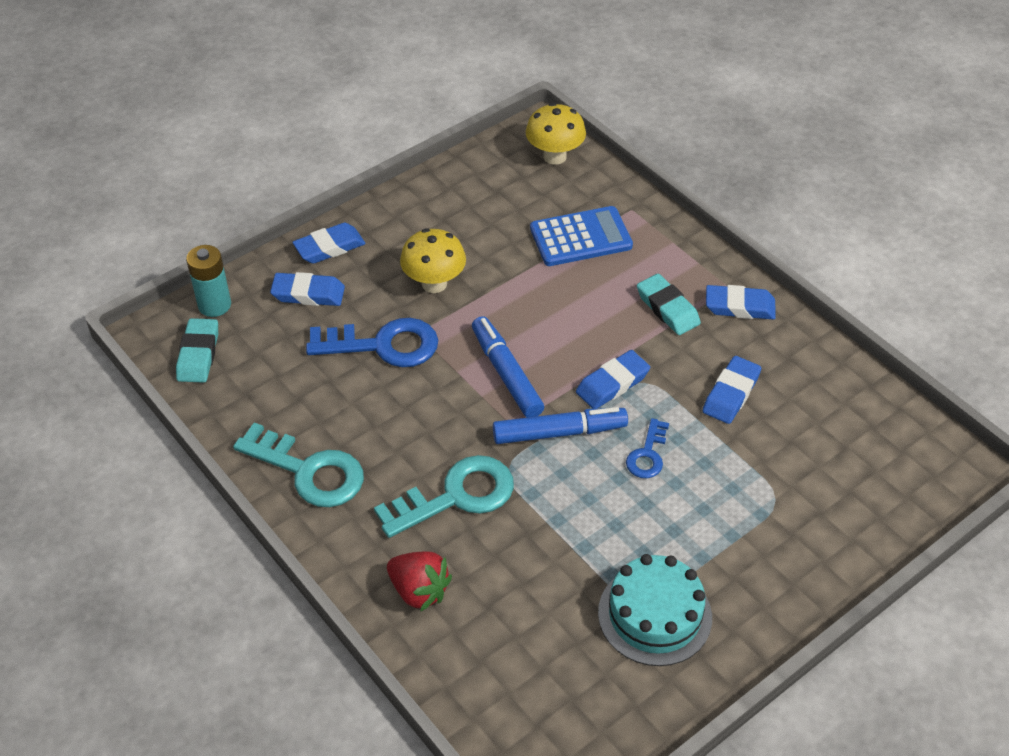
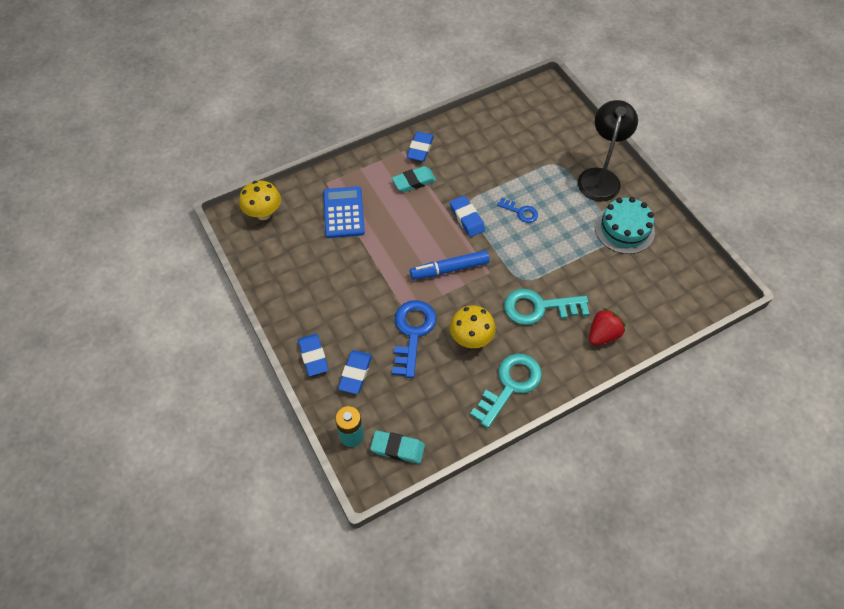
camera: 80 degrees left, 10 degrees up
(434, 283) = (364, 297): yellow mushroom -> yellow mushroom (471, 338)
(456, 496) = (538, 307): turquoise key -> turquoise key turned 75 degrees counterclockwise
(559, 432) = (499, 250): blue marker -> none
(731, 394) = (483, 167): blue eraser -> none
(768, 569) = (600, 177): none -> black lamp

